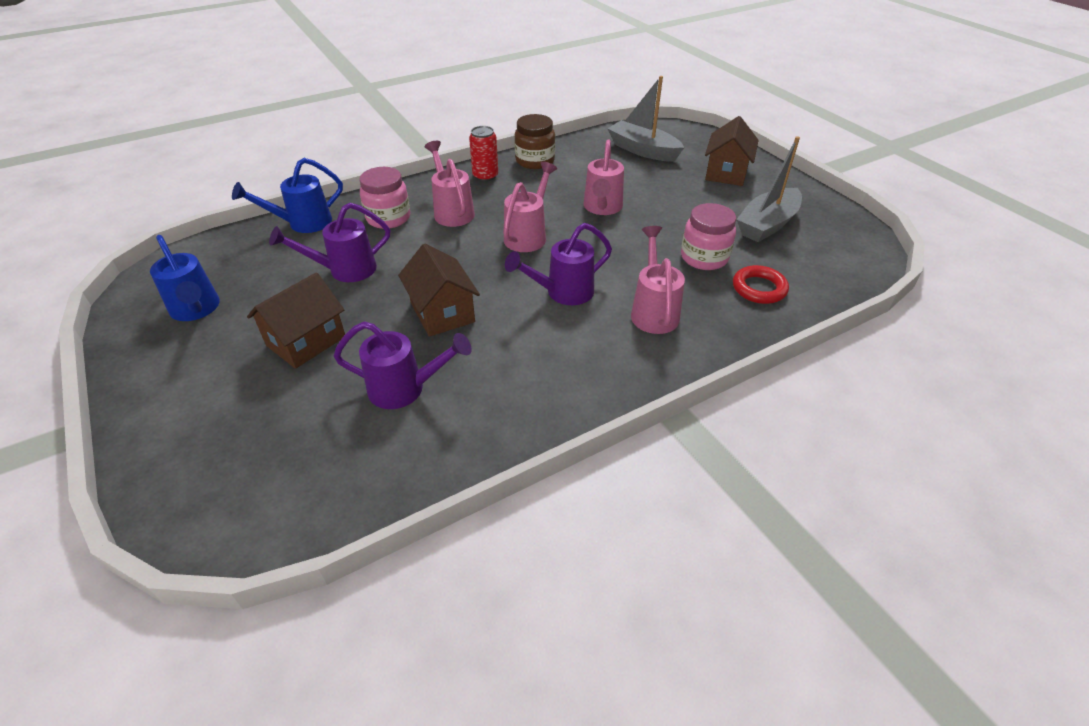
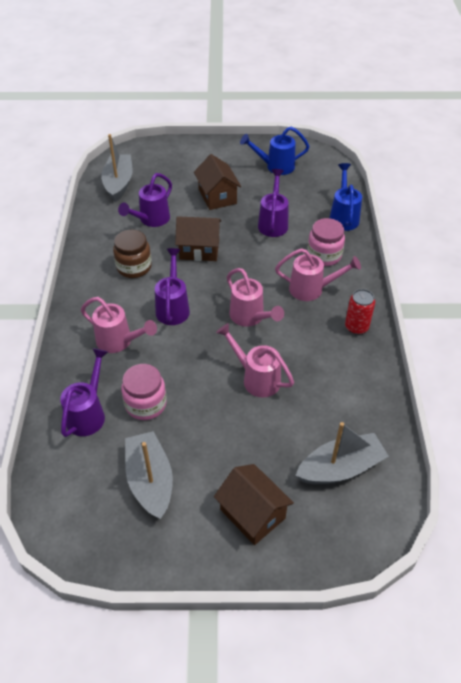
camera: 120 degrees right, 5 degrees up
(318, 486) = (119, 183): none -> grey boat
(535, 161) = (365, 370): brown jar -> brown jar (134, 267)
(759, 288) = (88, 413): red ring -> purple watering can

